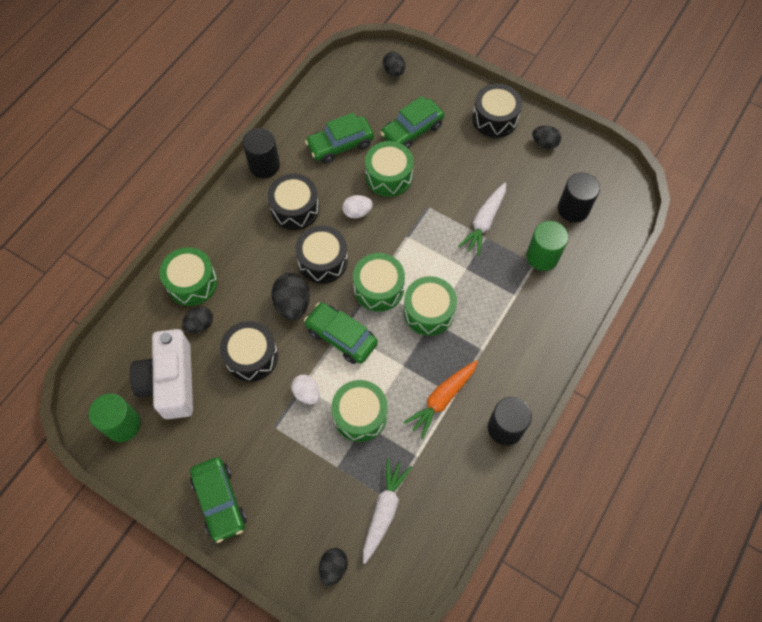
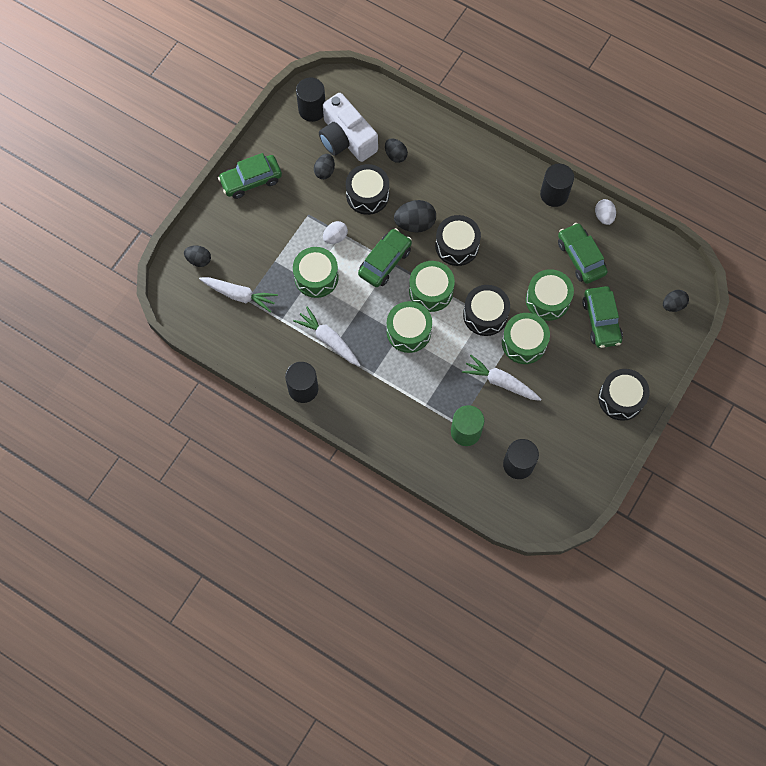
camera: 90 degrees right, 5 degrees up
(123, 424) = (312, 109): green cylinder -> black cylinder
(170, 382) = (346, 139): white camera -> white camera turned 120 degrees counterclockwise
(192, 283) = (434, 146): green drum -> green drum (524, 343)
(295, 209) = (509, 221): black drum -> black drum (485, 315)
(357, 212) = (507, 273): white egg -> white egg (604, 216)
(412, 130) = (601, 321): green car -> green car turned 150 degrees counterclockwise
(442, 399) = (328, 340): orange carrot -> white carrot
(544, 143) = (593, 444): black egg -> black egg (325, 171)

